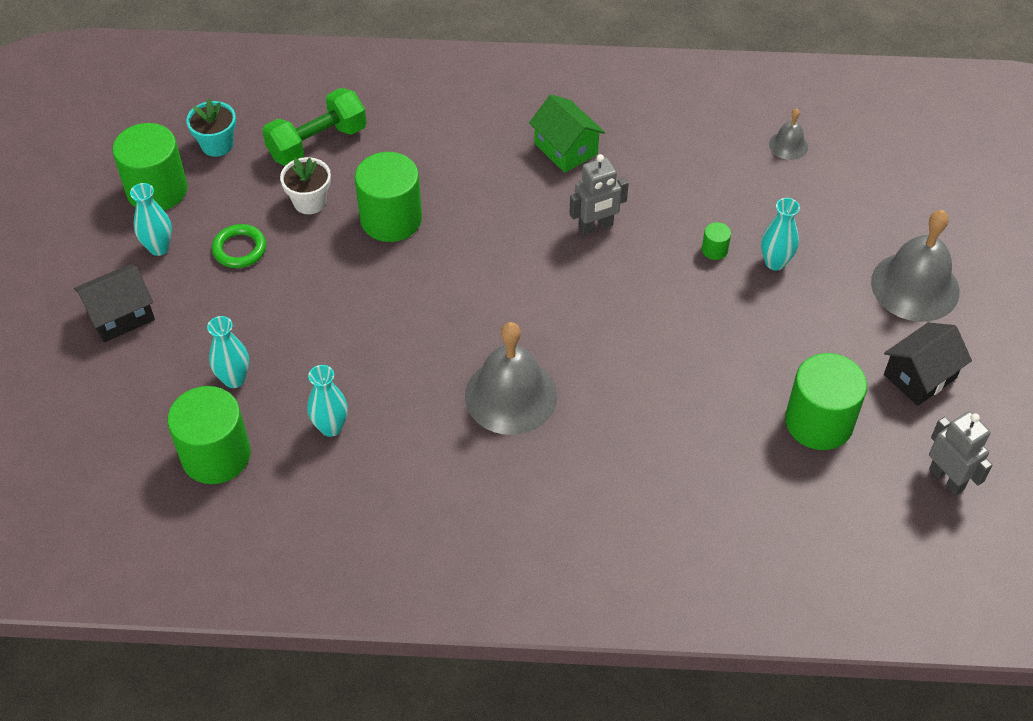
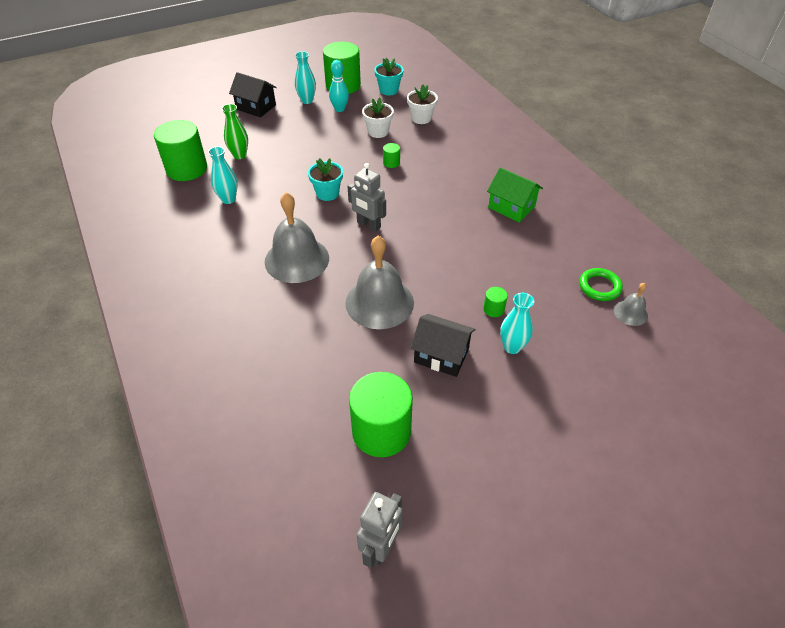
camera: 60 degrees right, 5 degrees down
(216, 219) = (339, 109): none -> turquoise bowling pin
(234, 379) = (239, 155): turquoise vase -> green vase
(239, 249) = (326, 123): green ring -> green ring (599, 287)
(317, 143) = (421, 118): green dumbbell -> white flower pot
(391, 219) = (391, 163): green cylinder -> green cylinder, size x0.42
(403, 313) = (327, 193): none -> turquoise flower pot
(565, 149) = (511, 207): green house -> green house turned 75 degrees counterclockwise
(595, 227) = (460, 244): grey robot -> grey robot (368, 225)
(915, 286) = (567, 447): grey bell -> grey bell (379, 302)
(920, 376) = (475, 486): black house -> black house (441, 355)

